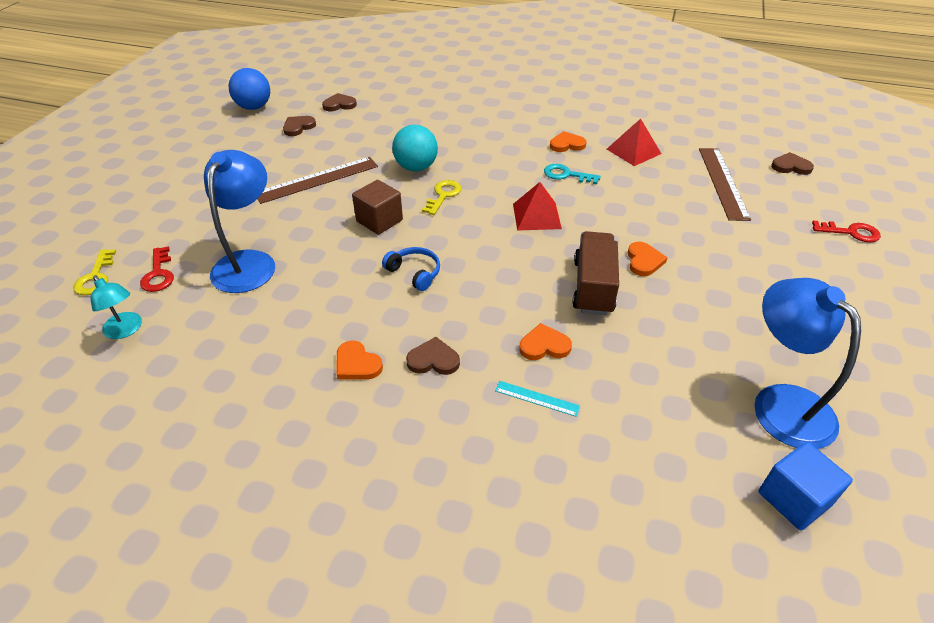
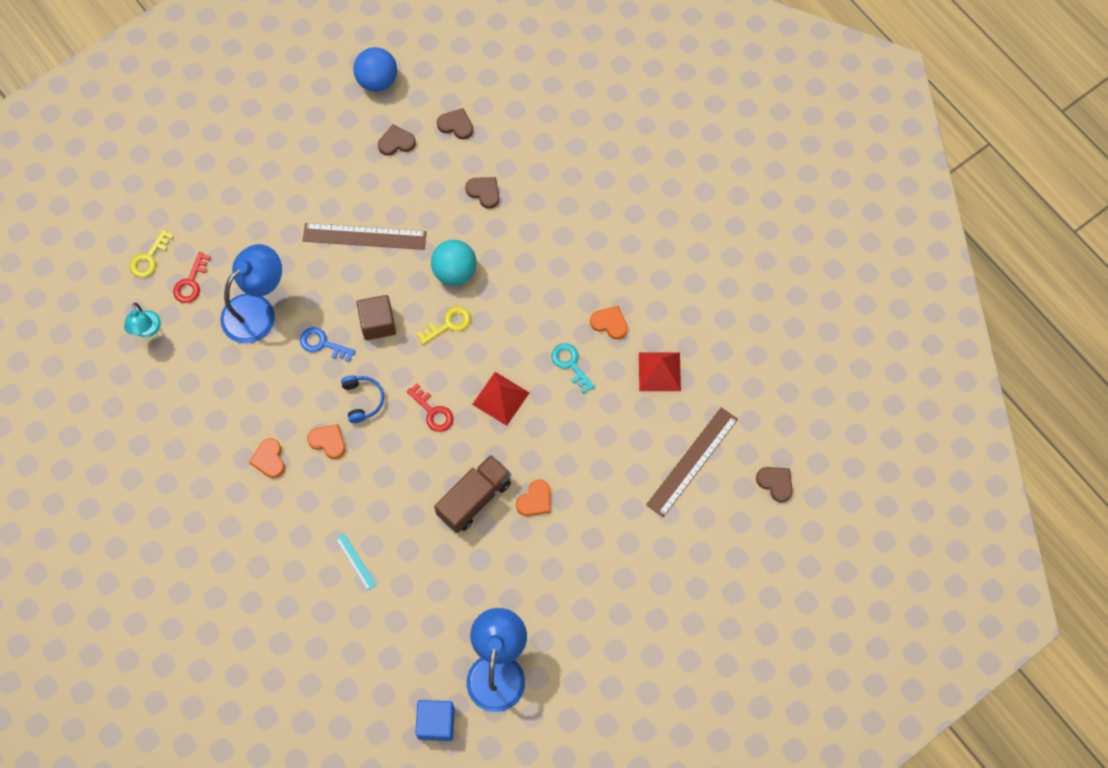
camera: 35 degrees right, 25 degrees up
(338, 255) = (323, 344): none -> blue key
(433, 360) = (317, 488): brown heart -> brown heart (484, 192)
(544, 345) = (395, 525): orange heart -> orange heart (328, 441)
(850, 232) = (727, 583): red key -> red key (433, 412)

